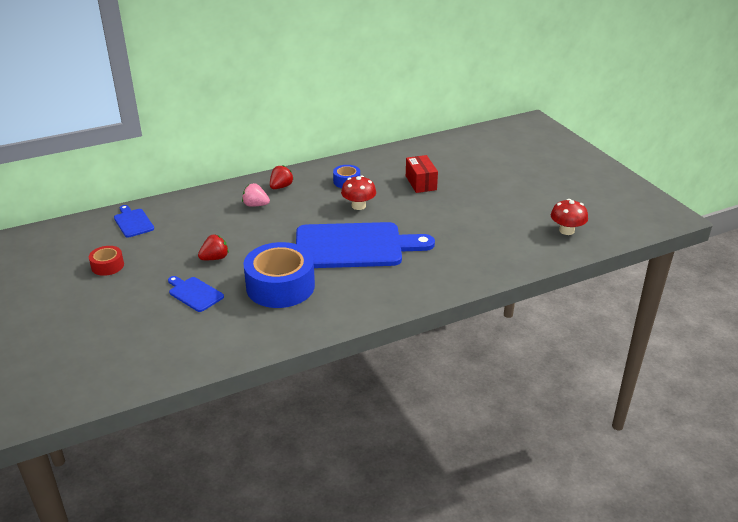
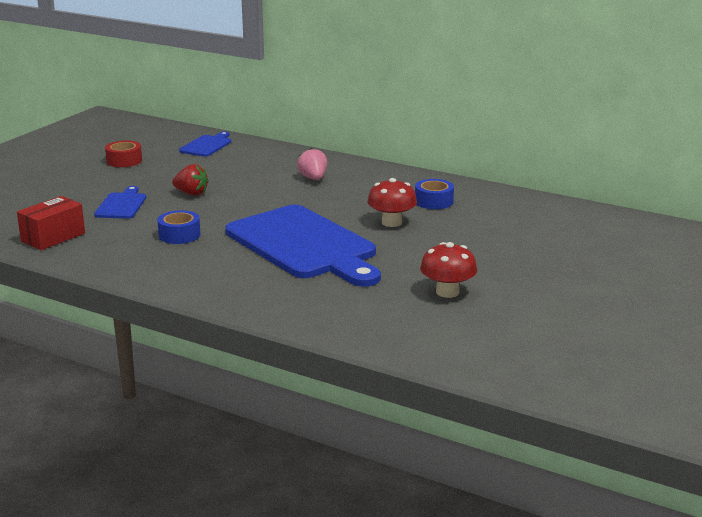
camera: 55 degrees right, 10 degrees down
(280, 286) = (179, 235): blue tape -> blue tape, size x0.48
(281, 187) = (367, 177): red strawberry -> none
(421, 183) = (502, 238): red box -> red box (53, 237)
(566, 230) = (544, 360): red mushroom -> red mushroom (447, 292)

